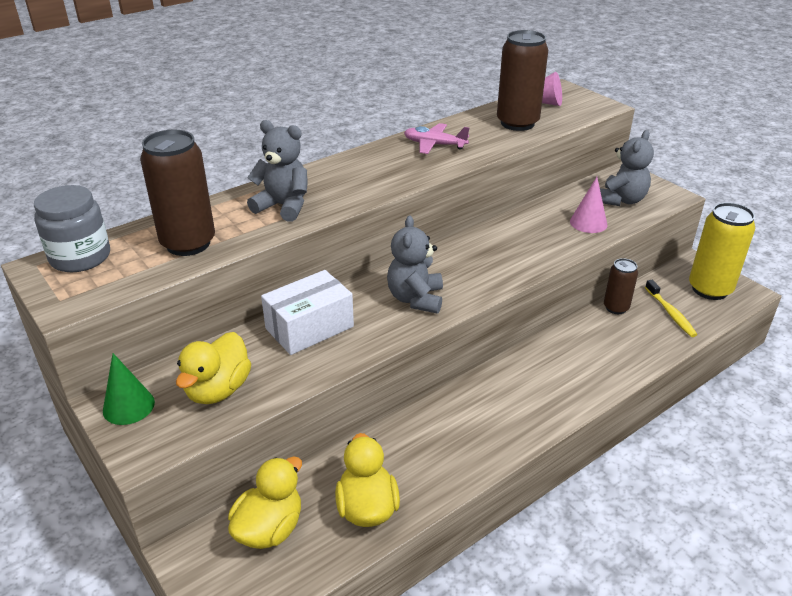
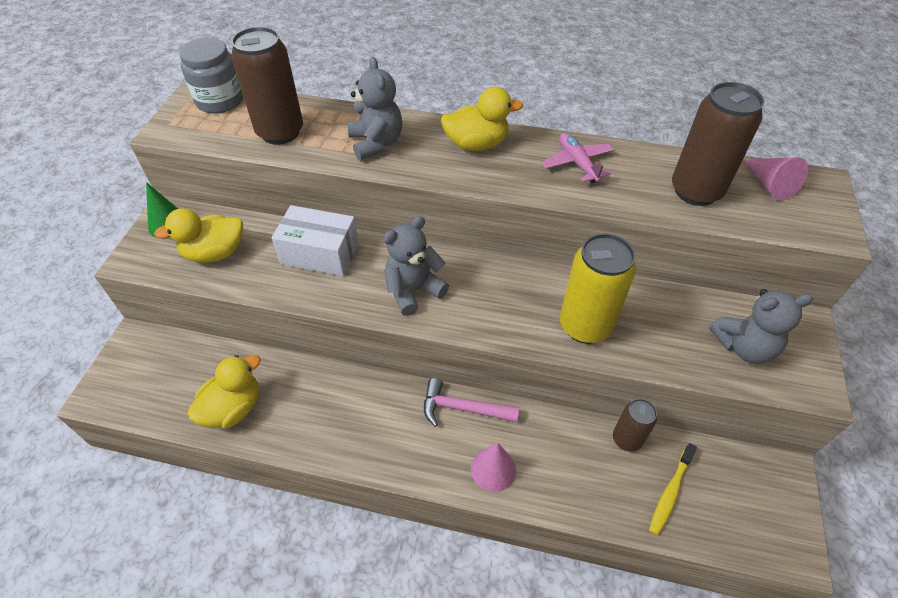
camera: 50 degrees right, 15 degrees up
(269, 528) = (179, 367): yellow duck -> yellow duck (476, 144)
(515, 367) = (463, 408): none -> pink hammer
(588, 223) = (666, 342): pink cone -> pink cone (493, 469)
(710, 289) = (755, 510): yellow can -> yellow can (585, 326)

